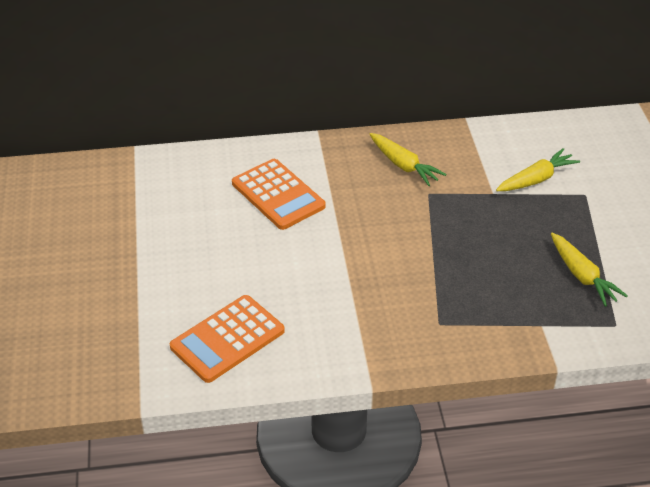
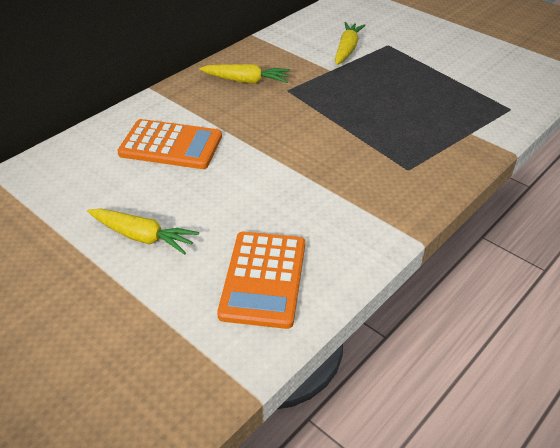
camera: 40 degrees left, 0 degrees up
(582, 276) = (452, 91): yellow carrot -> yellow carrot (142, 237)

